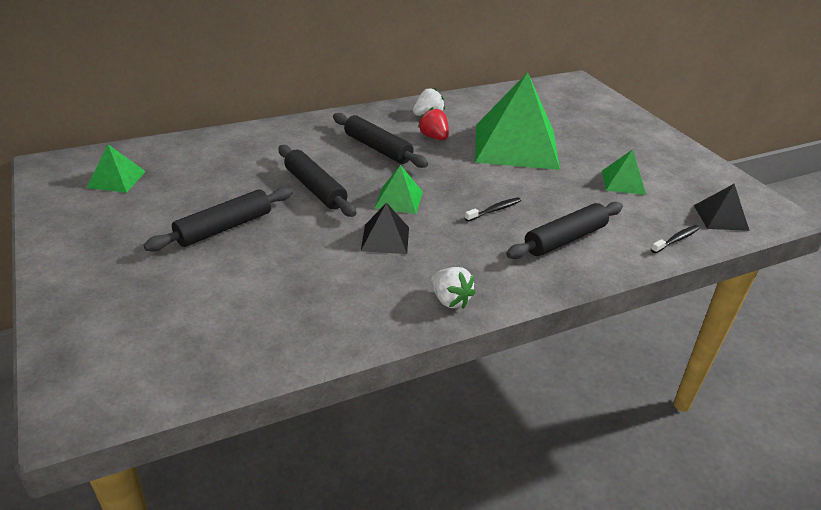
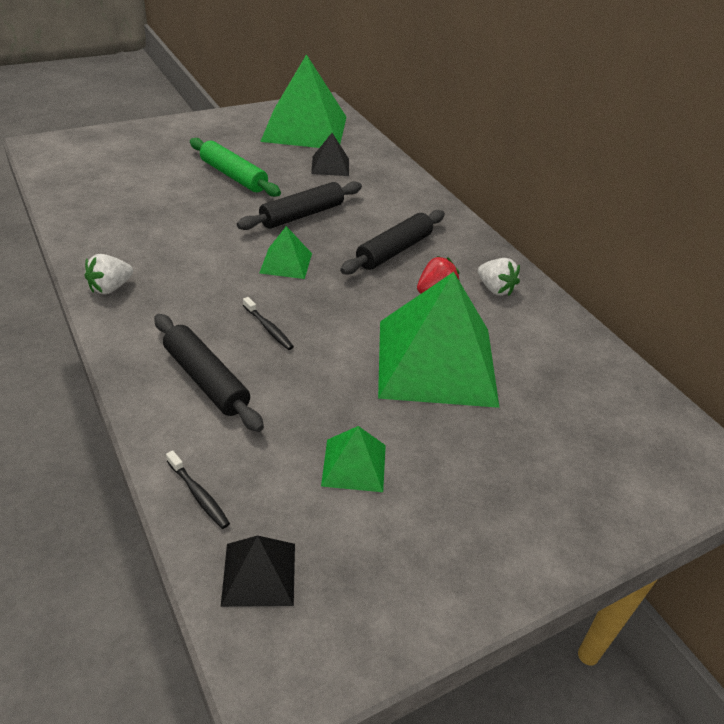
camera: 85 degrees right, 5 degrees up
(116, 179) = (305, 128): green pyramid -> green pyramid, size x2.22
(224, 228) = (233, 176): black rolling pin -> green rolling pin
(385, 239) = (214, 254): black pyramid -> black pyramid (330, 166)

